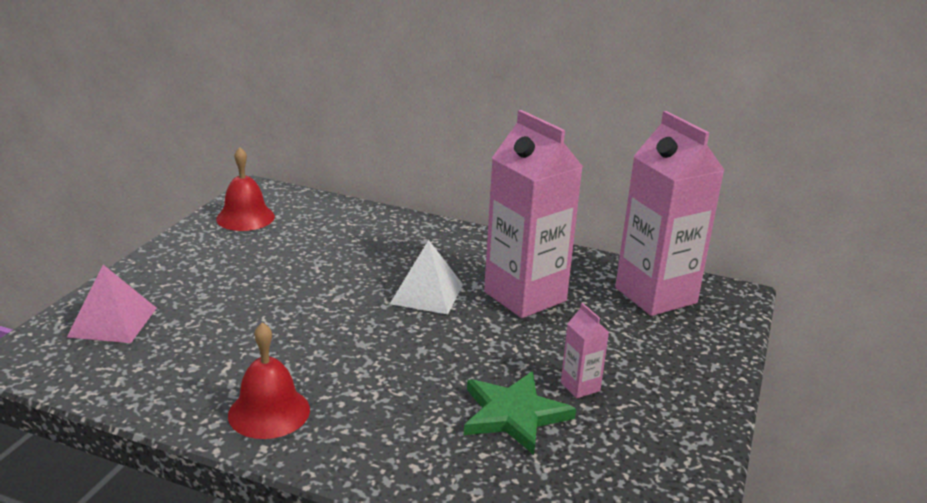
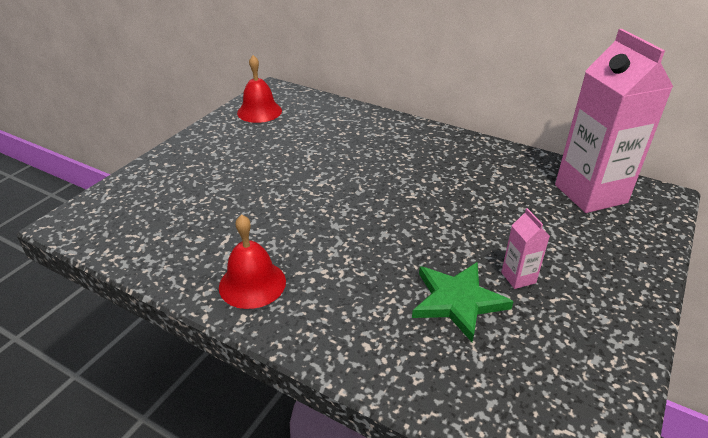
camera: 10 degrees right, 10 degrees up
(113, 322) = (145, 195): pink pyramid -> none
(427, 294) = (394, 183): white pyramid -> none
(525, 296) = (476, 189): pink carton -> none

